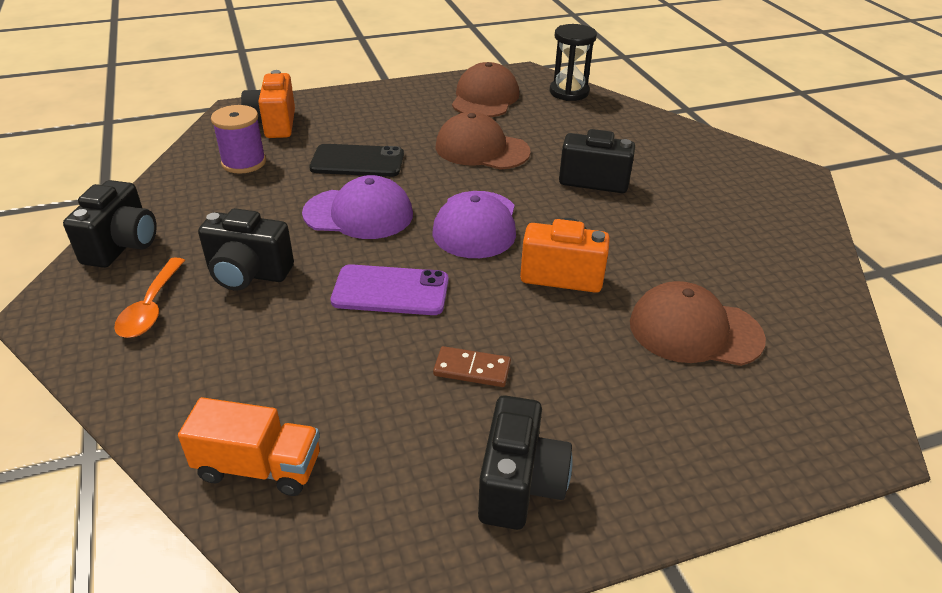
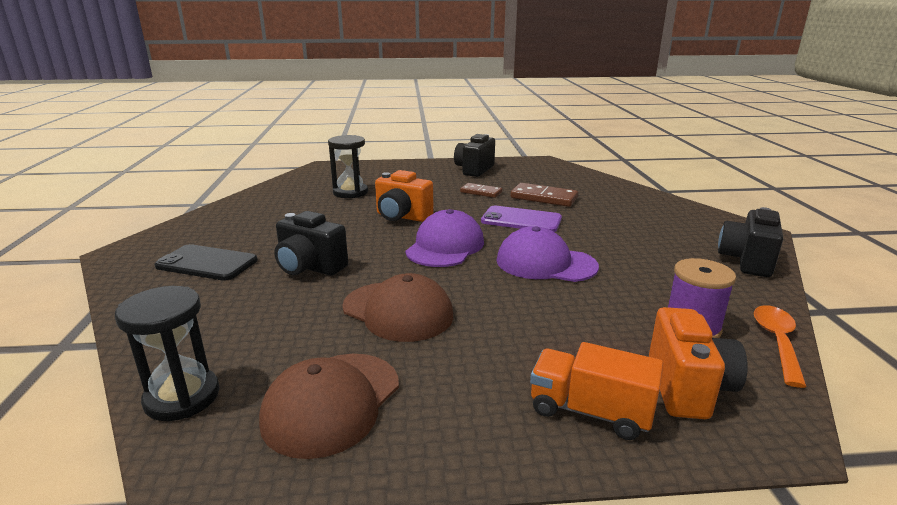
camera: 165 degrees left, 15 degrees down
(151, 307) = (683, 227): orange spoon -> orange spoon (777, 342)
(248, 274) = (625, 236): black camera -> none
(259, 467) = (584, 180): orange truck -> orange truck (590, 411)
(354, 366) = (543, 198): none -> brown domino
(357, 161) = (550, 312): black phone -> black phone (207, 263)
(694, 330) = (350, 192): brown cap -> black hourglass

